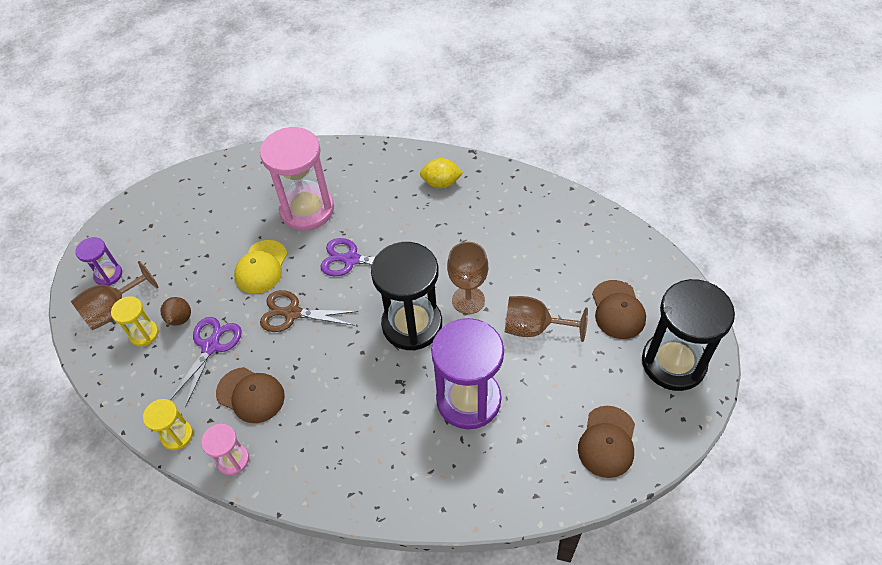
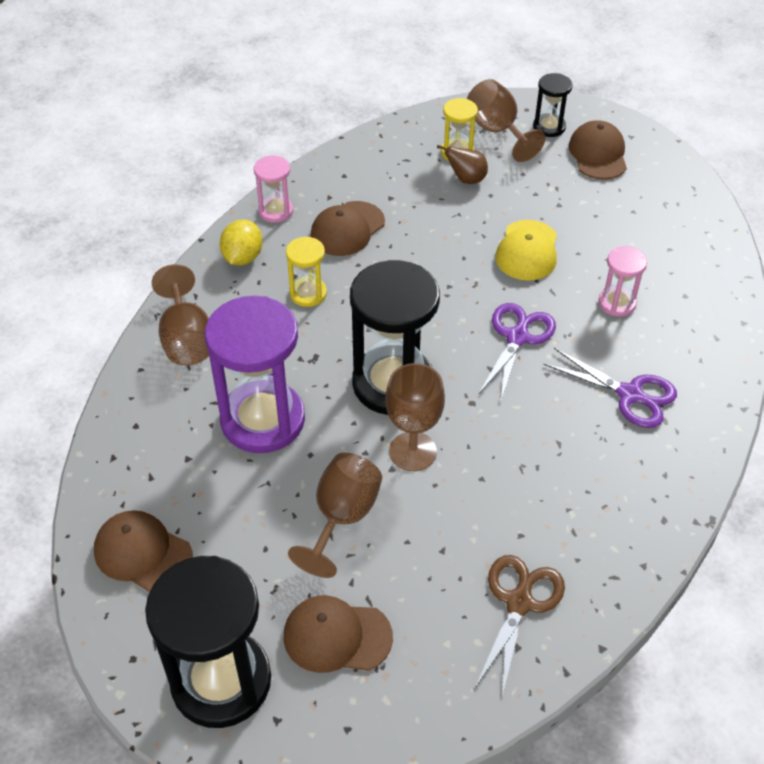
camera: 100 degrees right, 5 degrees down
(108, 275) = (549, 127): purple hourglass -> black hourglass
(143, 238) = (598, 154): none -> brown cap
(177, 435) = (321, 173): yellow hourglass -> yellow hourglass (308, 293)
(211, 346) = (423, 202): purple scissors -> purple scissors (630, 394)
(261, 267) = (527, 251): yellow cap -> yellow cap turned 105 degrees counterclockwise
(292, 313) = (447, 272): brown scissors -> brown scissors (519, 603)
(307, 210) = (617, 303): pink hourglass -> pink hourglass, size x0.49
(402, 483) = (186, 339): none -> brown goblet
(441, 183) = (643, 464): yellow lemon -> yellow lemon (242, 257)

